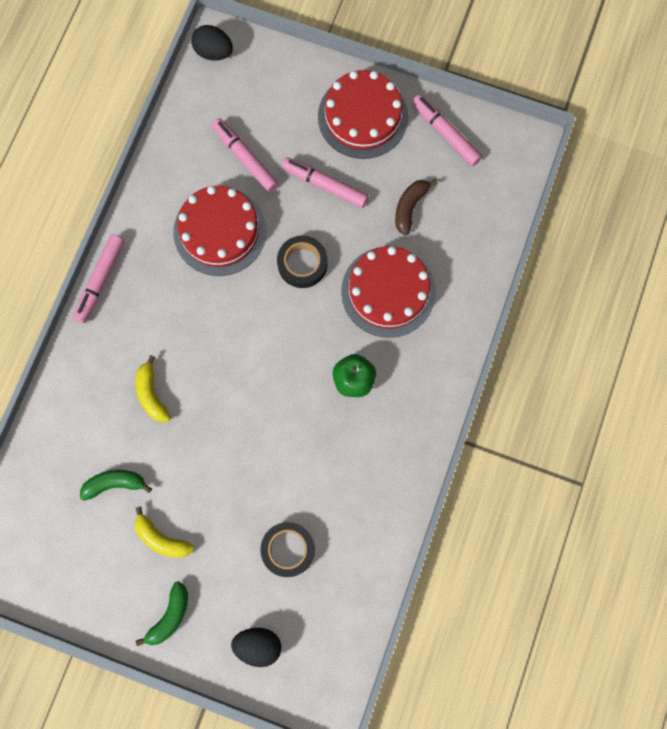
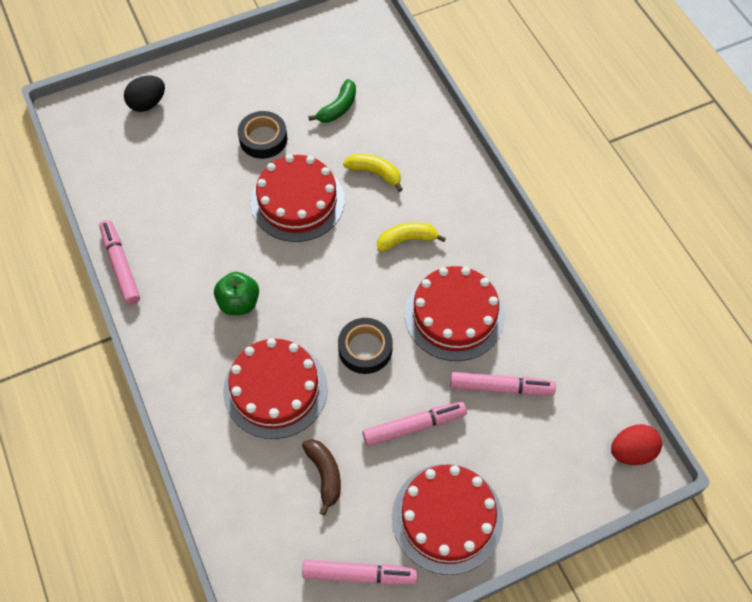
camera: 135 degrees right, 15 degrees down
(100, 281) = (496, 207): pink marker -> pink marker (121, 265)
(162, 539) = (273, 105): yellow banana -> yellow banana (407, 240)
(170, 616) = (222, 74): green banana -> none
(213, 52) = (631, 451): black egg -> red egg
(232, 425) = (297, 201): none -> red cake
(288, 549) = (180, 165): black tape -> black tape (263, 139)

